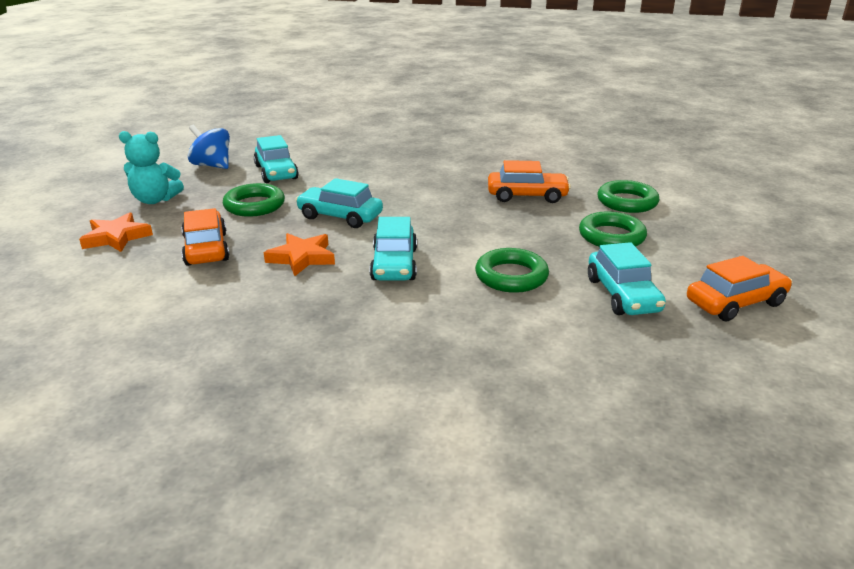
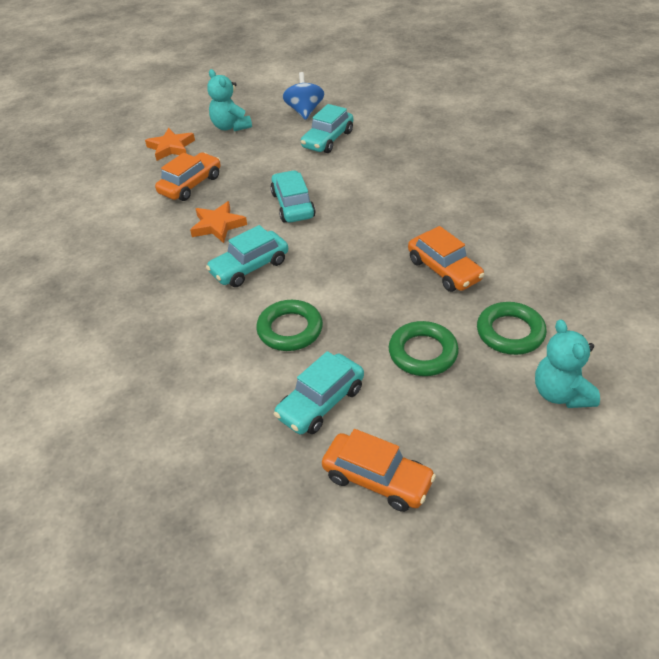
camera: 55 degrees right, 15 degrees up
(254, 205) = (267, 164): green ring -> none
(707, 211) = (561, 393): none -> turquoise teddy bear

